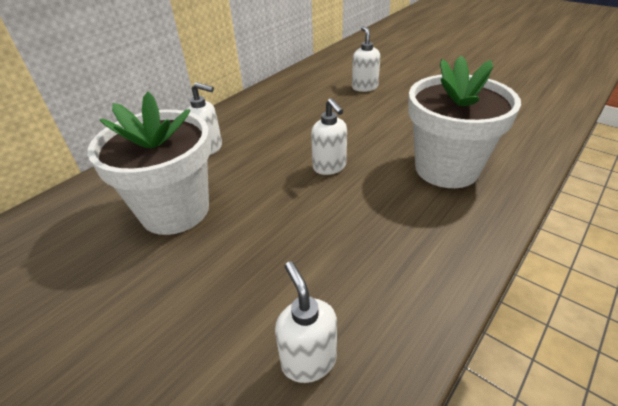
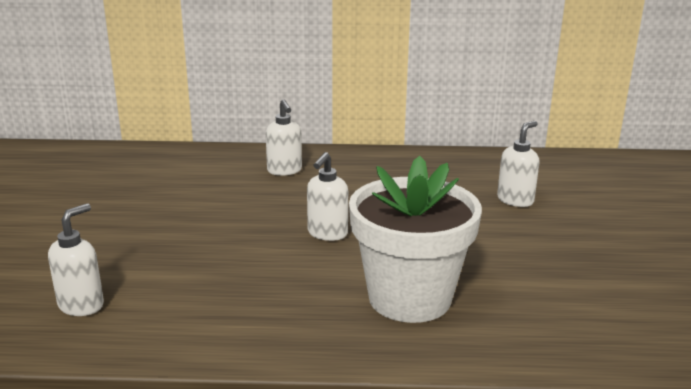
camera: 50 degrees right, 15 degrees down
(175, 211) = (187, 193): white flower pot -> none

